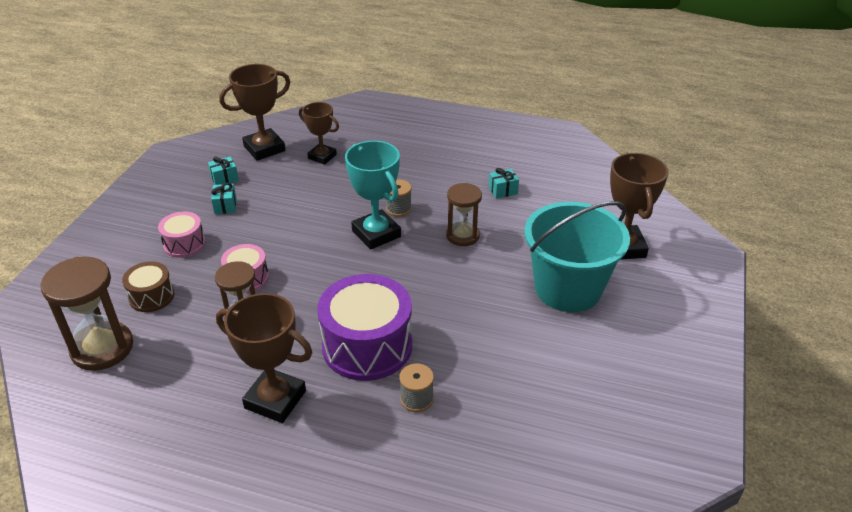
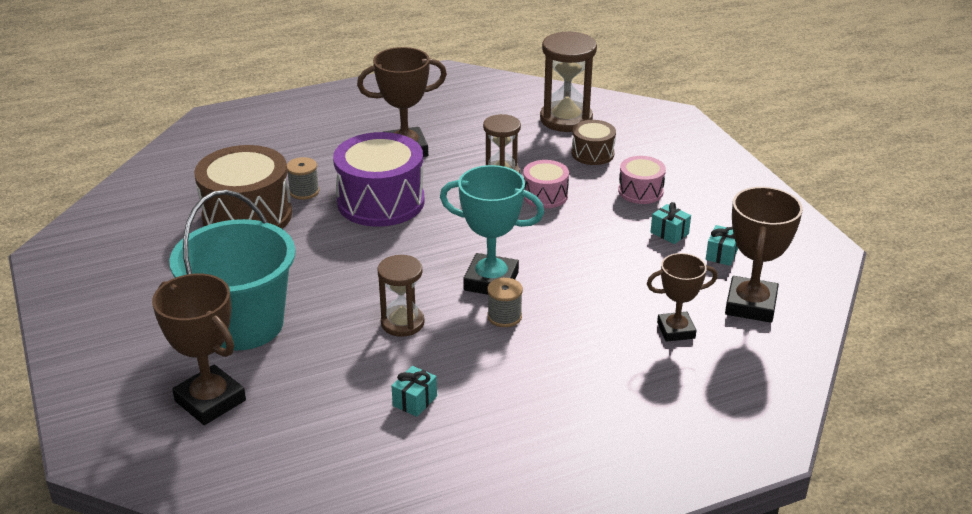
camera: 140 degrees right, 5 degrees down
(490, 398) = (247, 216): none -> brown drum

